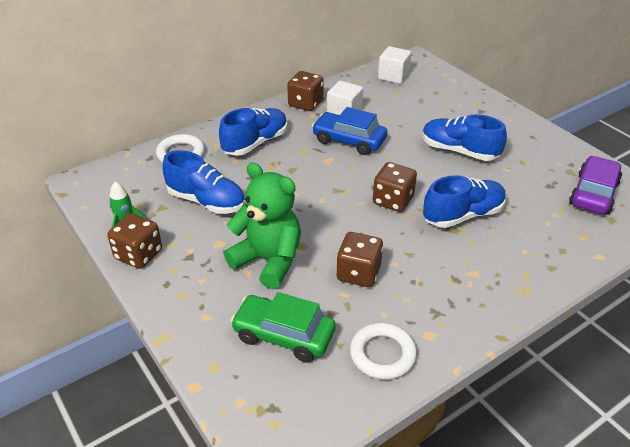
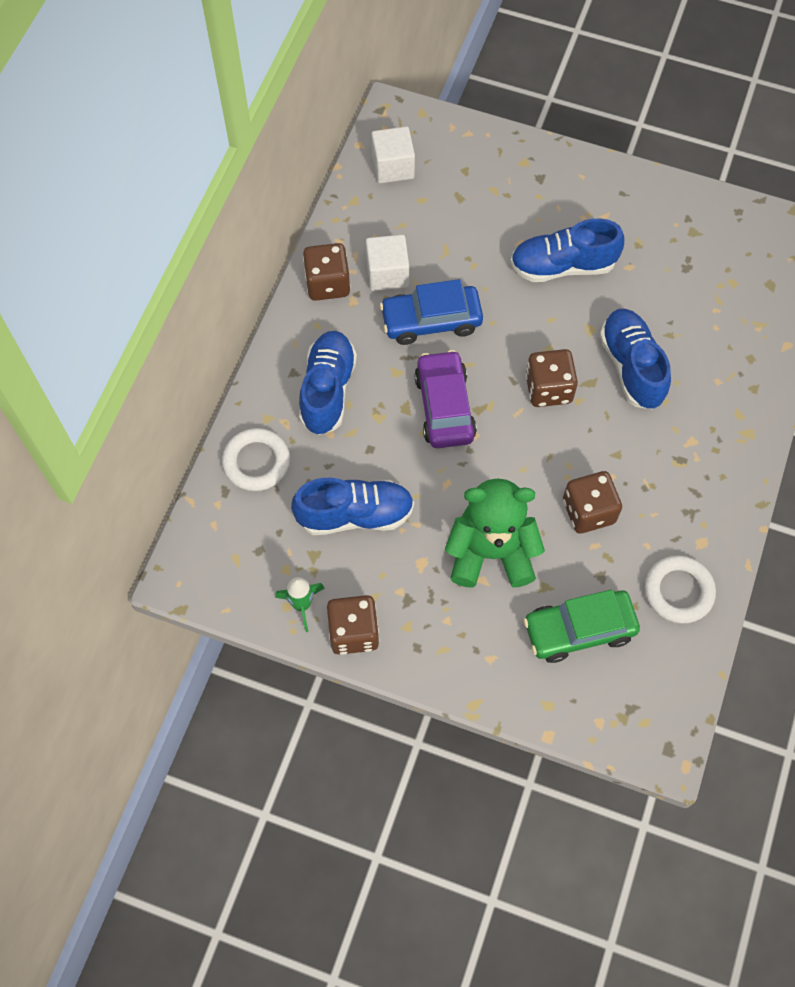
camera: 35 degrees left, 25 degrees up
(463, 215) = (631, 367): blue shoe -> blue shoe turned 45 degrees counterclockwise
(593, 194) = (734, 255): purple car -> purple car (444, 407)

